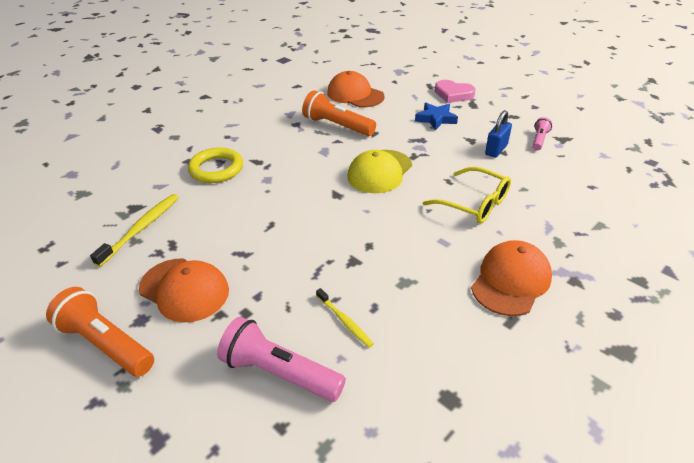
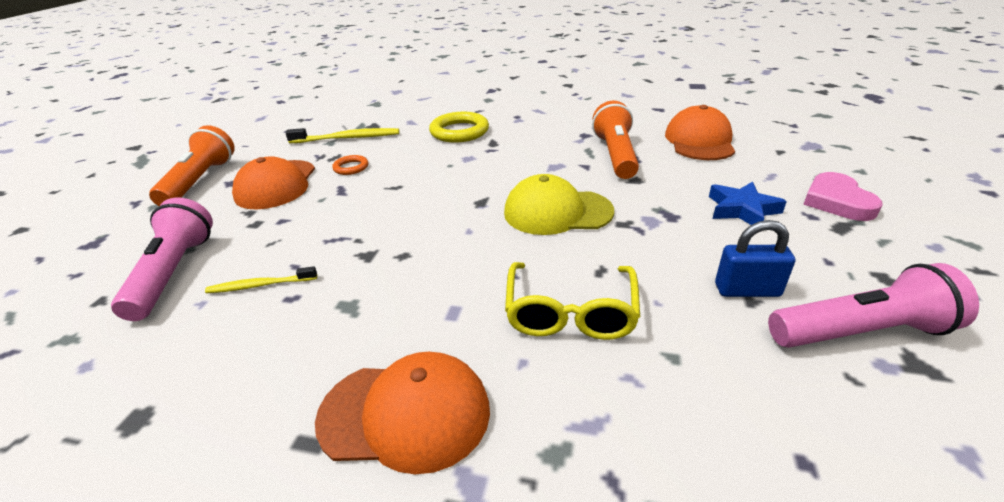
camera: 60 degrees right, 5 degrees down
(207, 239) = (351, 167): none -> orange ring
(345, 321) = (260, 285): yellow toothbrush -> yellow toothbrush turned 60 degrees clockwise
(539, 140) = (860, 332): pink flashlight -> pink flashlight, size x1.88

